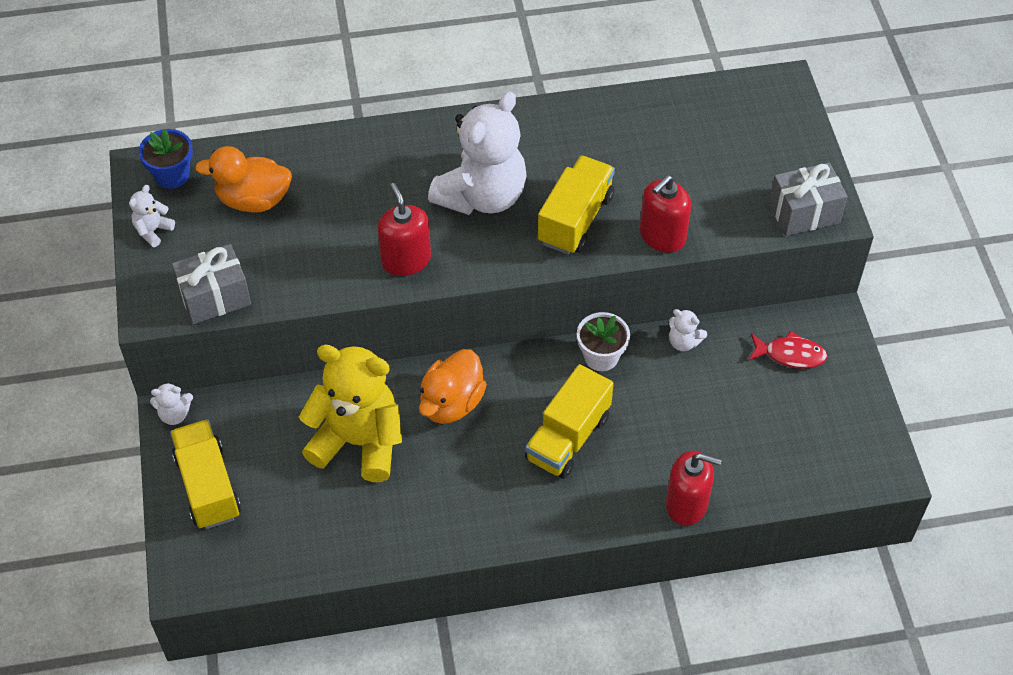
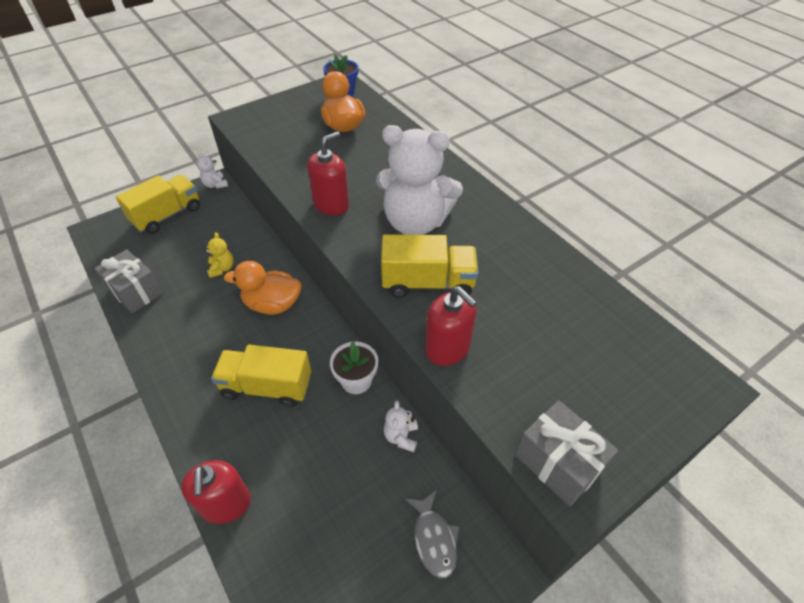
camera: 65 degrees right, 5 degrees down
(153, 231) = (297, 100): white teddy bear -> none
(215, 297) = (257, 136): grey gift -> grey gift (136, 291)
(358, 442) = (222, 268): yellow teddy bear -> yellow teddy bear, size x0.41
(662, 236) = (448, 348): red soap dispenser -> red soap dispenser turned 150 degrees counterclockwise
(790, 355) = (434, 539): red fish -> grey fish

